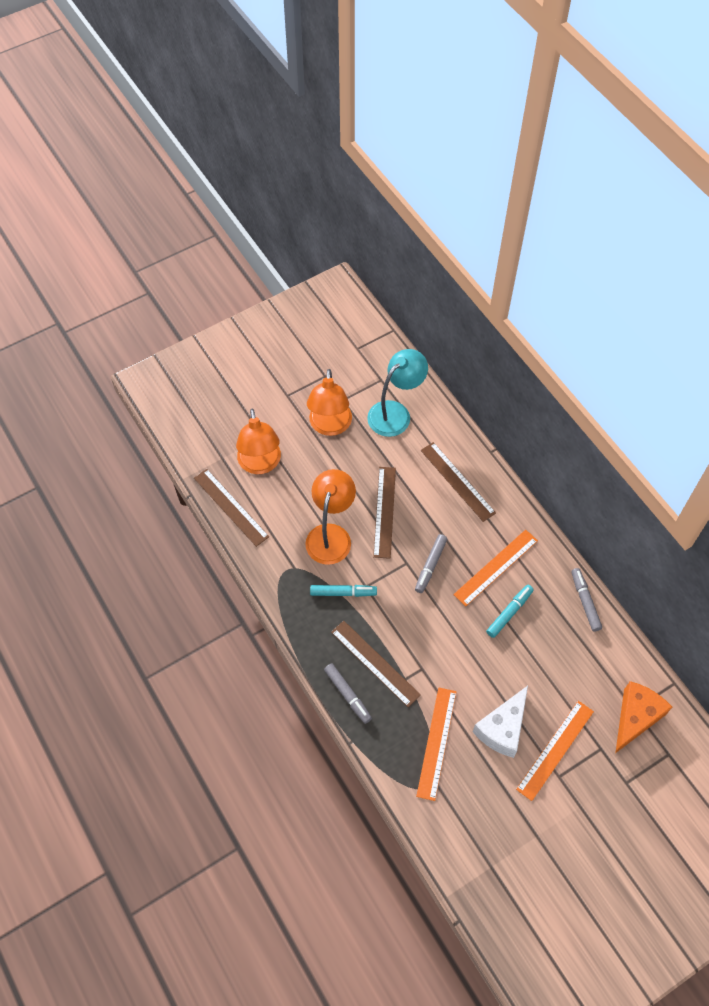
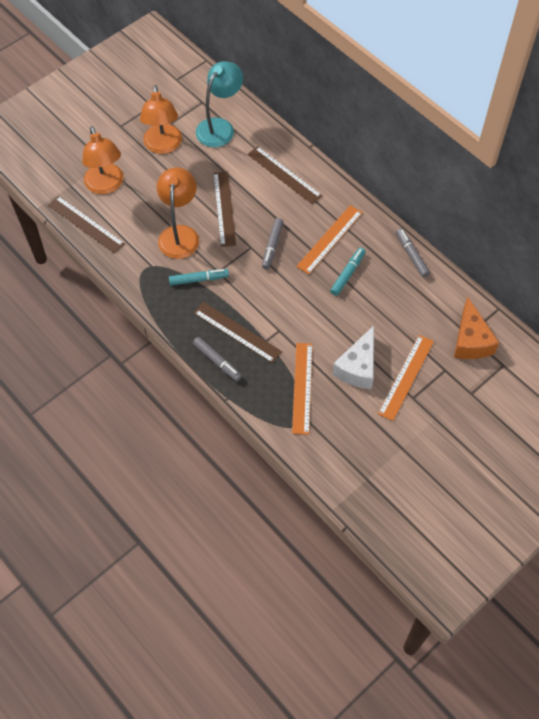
camera: 10 degrees left, 0 degrees up
(636, 717) = (470, 340): orange cheese -> orange cheese turned 150 degrees clockwise

